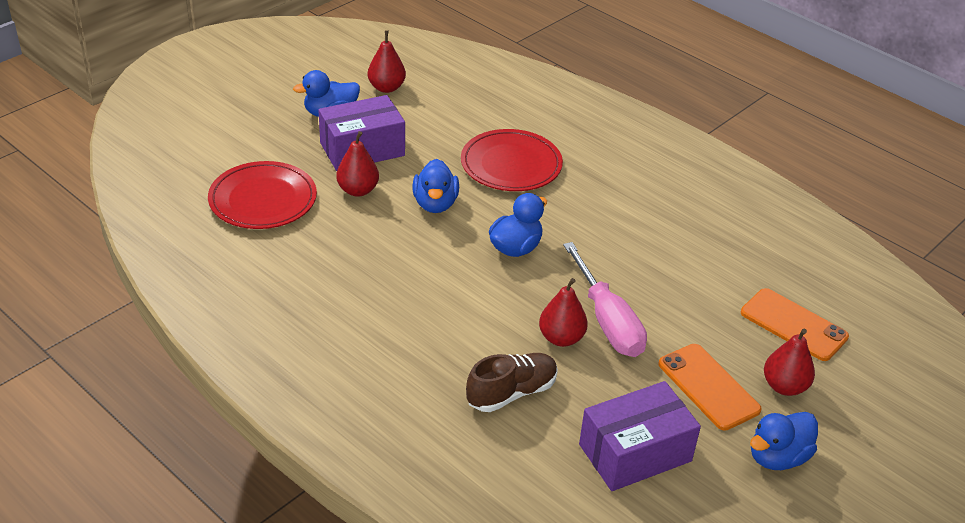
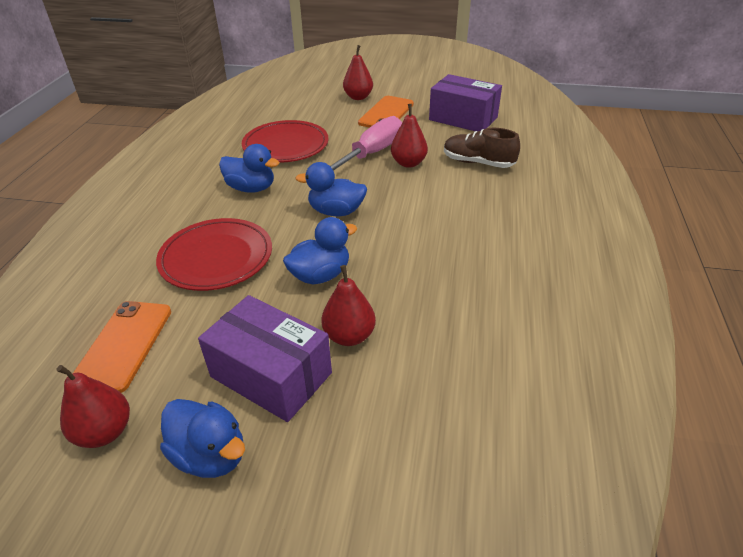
camera: 120 degrees left, 0 degrees up
(263, 200) = (441, 403): red plate -> red plate (286, 145)
(777, 457) = (411, 89): blue duck -> blue duck (251, 188)
(793, 325) = (303, 105): orange phone -> orange phone (123, 345)

